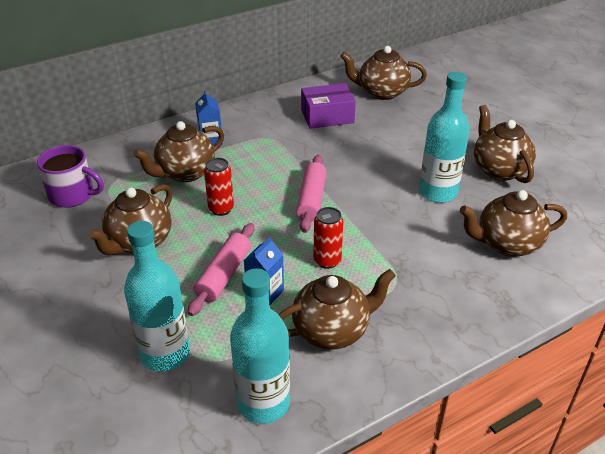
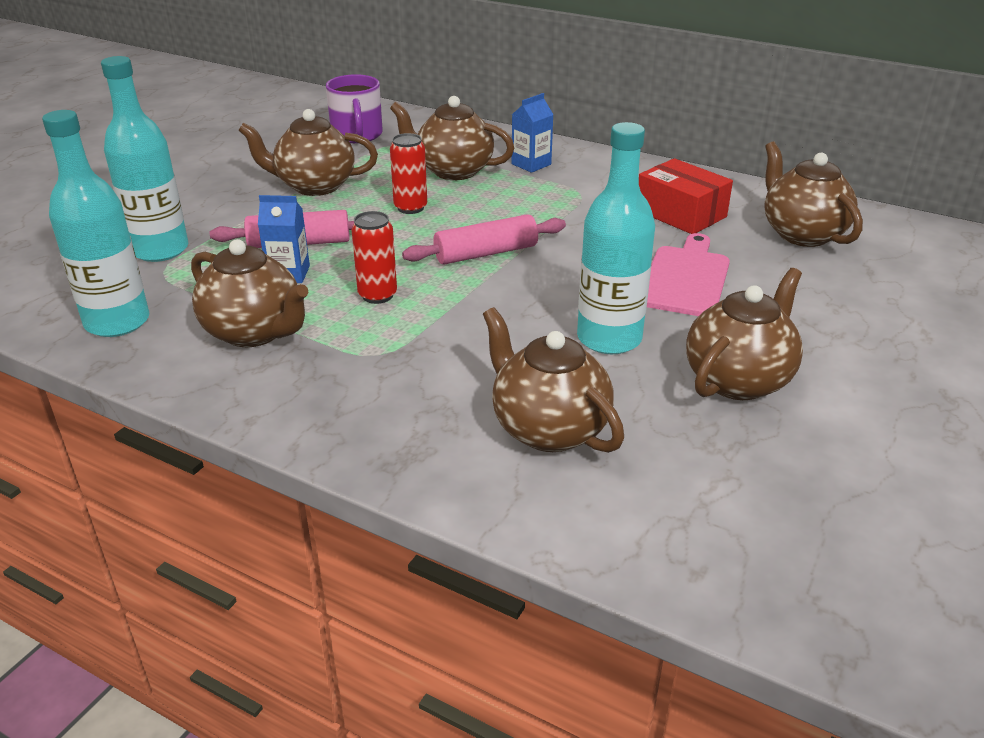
camera: 60 degrees right, 5 degrees down
(327, 116) = (680, 214): purple box -> red box
(397, 144) = (685, 278): none -> pink cutting board

